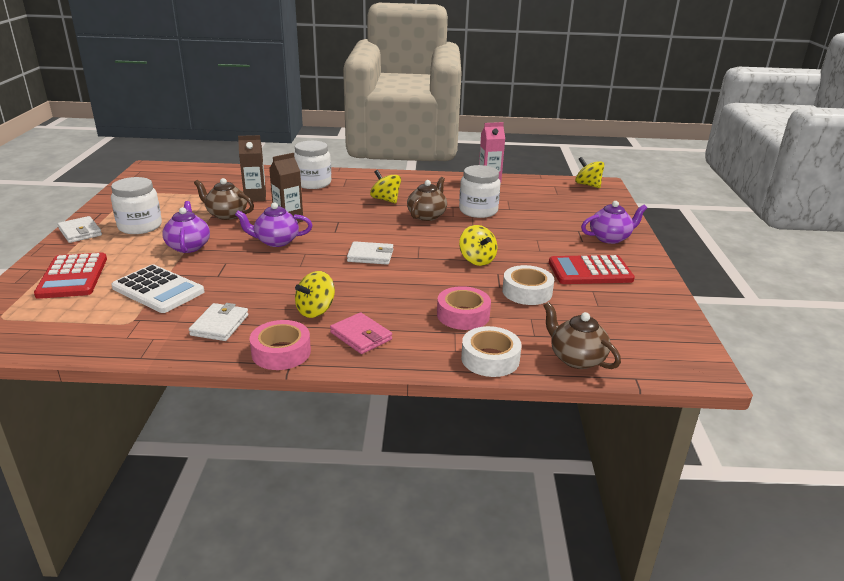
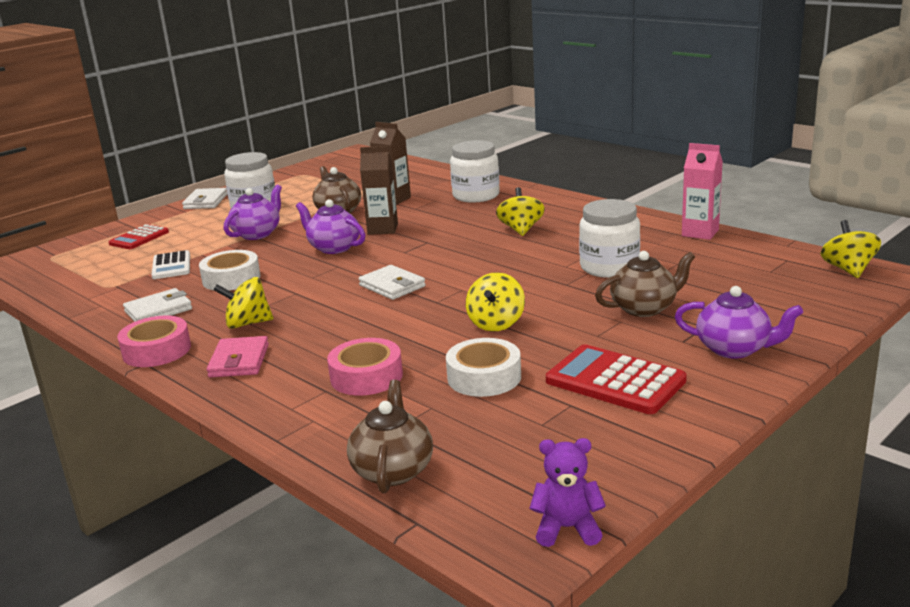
camera: 45 degrees right, 5 degrees down
(73, 277) = (139, 238): red calculator -> red calculator, size x0.64
(158, 290) = (171, 266): white calculator -> white calculator, size x0.64
(427, 215) = (534, 258): brown teapot -> brown teapot (644, 308)
(490, 359) = (306, 430): white tape -> white tape (231, 278)
(696, 349) = (567, 528): none -> purple teddy bear

